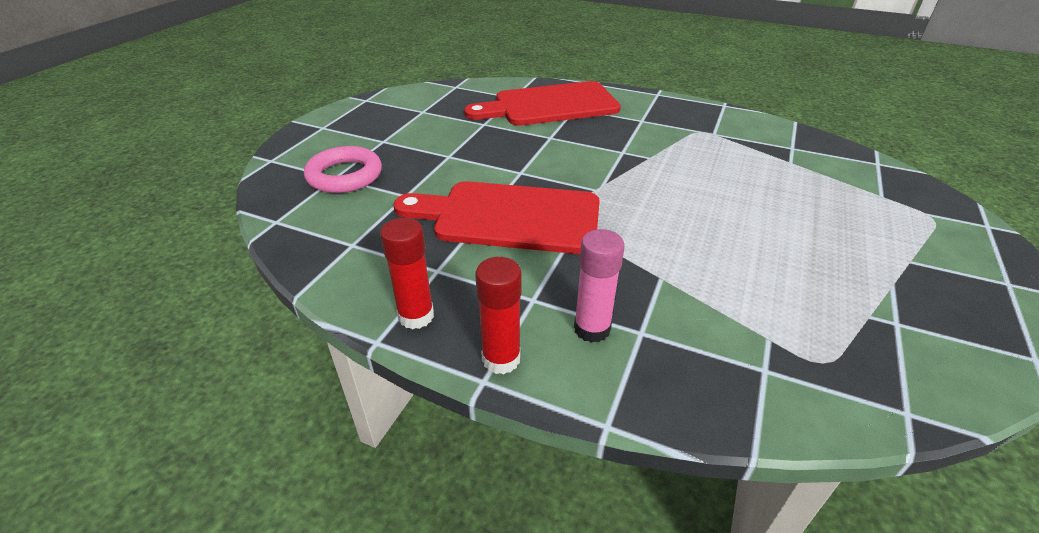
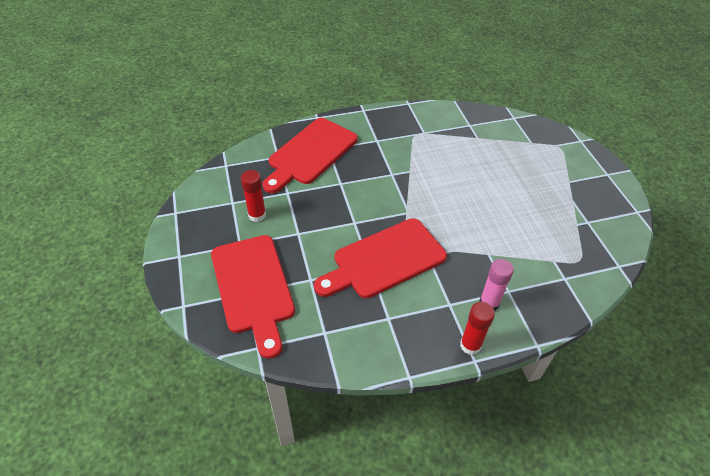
camera: 40 degrees left, 10 degrees up
(345, 175) = (253, 287): pink ring -> red cutting board
(416, 316) = (410, 351): red glue stick -> red glue stick (257, 215)

